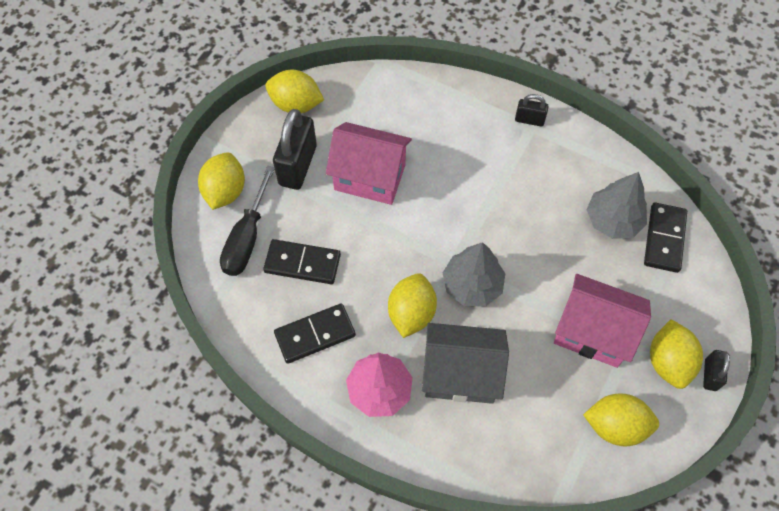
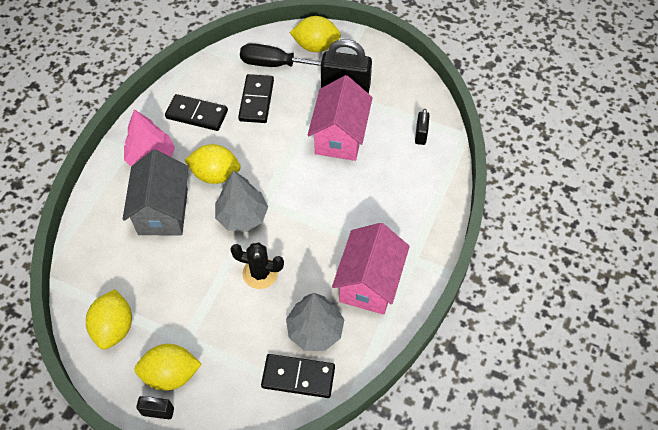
camera: 85 degrees right, 5 degrees down
(296, 104) = (405, 80): yellow lemon -> none
(315, 334) = (197, 114): black domino -> black domino turned 45 degrees counterclockwise
(529, 120) = (419, 257): black padlock -> black padlock (421, 135)
(546, 269) = (260, 273): none -> black cactus
(592, 332) = (200, 310): pink house -> pink house (369, 283)

